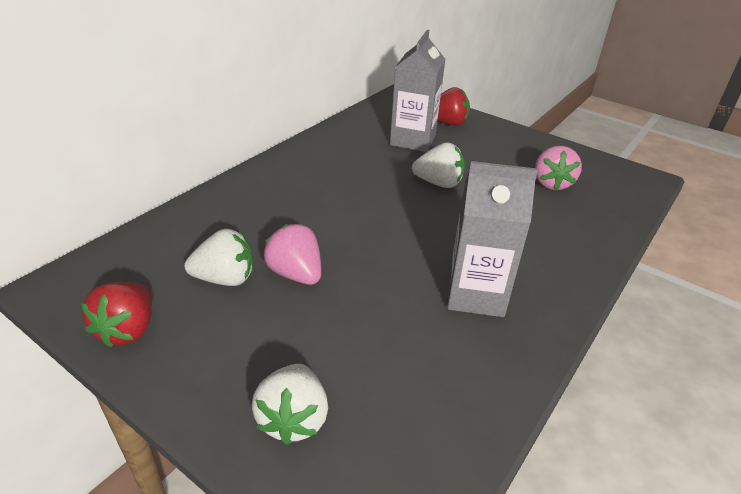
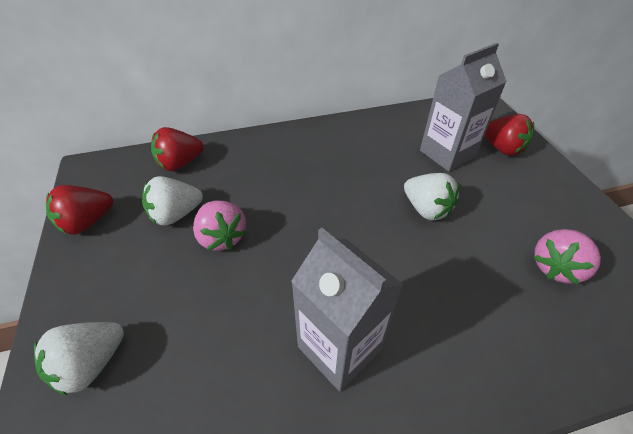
camera: 40 degrees right, 10 degrees up
(171, 238) = (180, 163): none -> red strawberry
(225, 279) = (176, 215): white strawberry -> white strawberry turned 120 degrees clockwise
(296, 274) = (222, 237): pink strawberry -> pink strawberry turned 150 degrees clockwise

